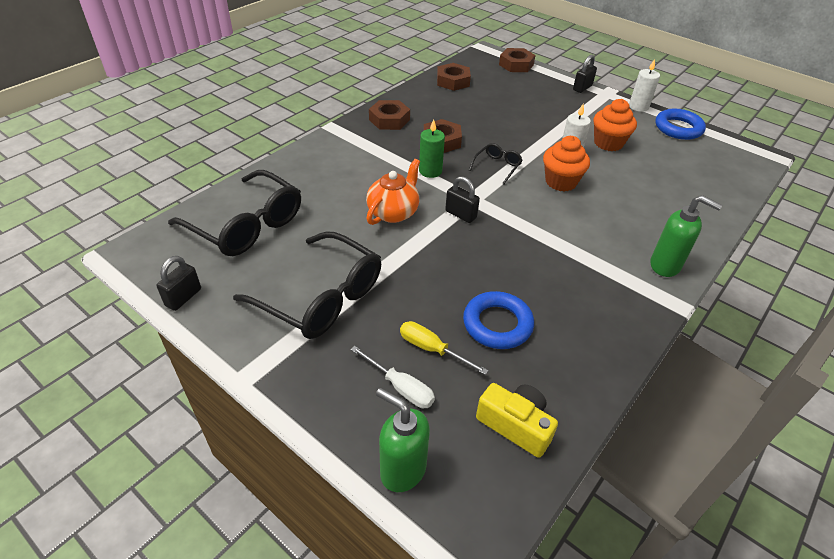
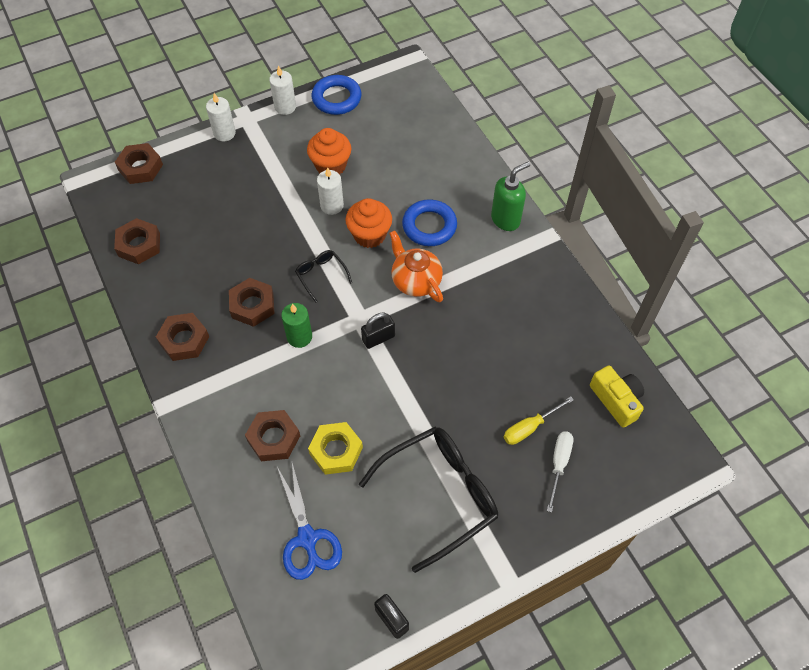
camera: 65 degrees left, 15 degrees up
(246, 225) = (307, 538): black glasses -> blue scissors
(329, 183) = (274, 438): none -> brown nut
(335, 219) = (336, 451): none -> yellow nut
(393, 212) = (349, 394): orange teapot -> orange teapot (415, 281)
(400, 387) = (558, 464): white screwdriver -> white screwdriver turned 45 degrees counterclockwise
(402, 470) = (629, 489): green soap dispenser -> none
(497, 324) = (521, 369): blue ring -> blue ring (429, 226)
(515, 425) = (616, 400): yellow camera -> yellow camera turned 90 degrees clockwise
(582, 88) = (224, 133): black padlock -> white candle

